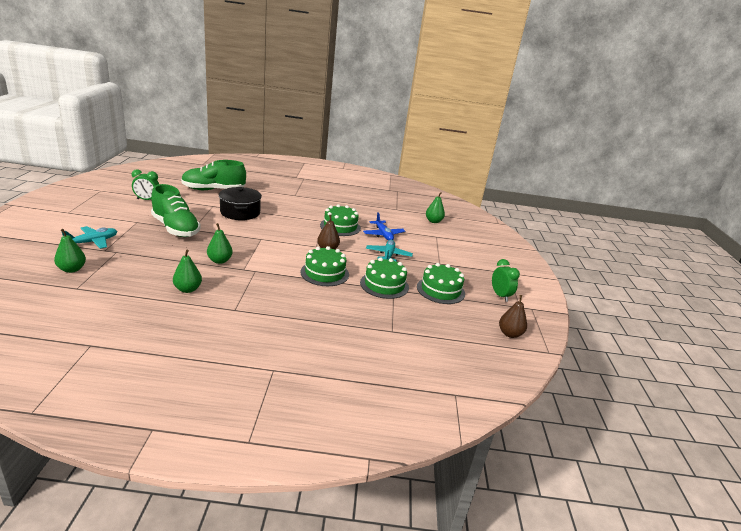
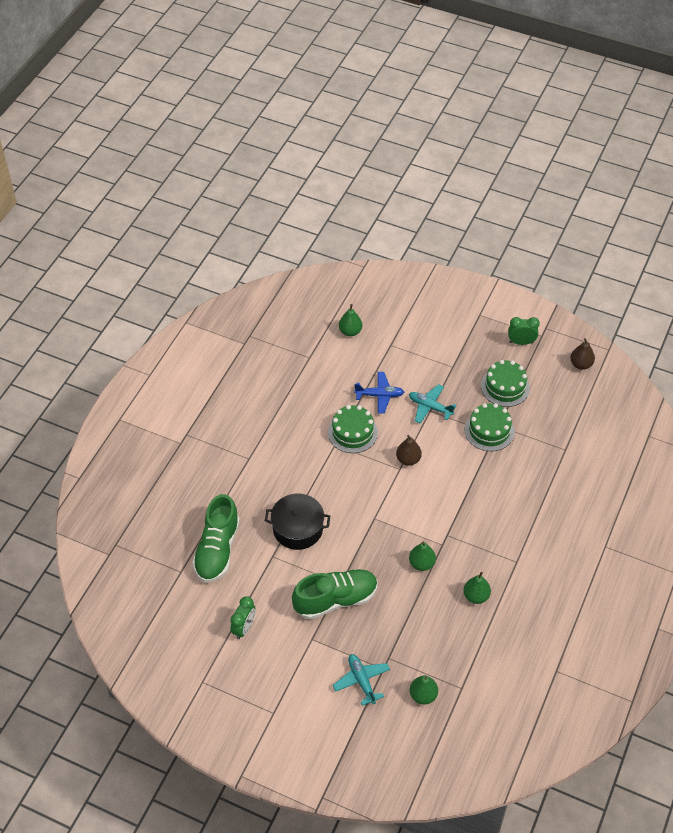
camera: 65 degrees left, 25 degrees up
(324, 273) = (460, 475): green cake -> none

